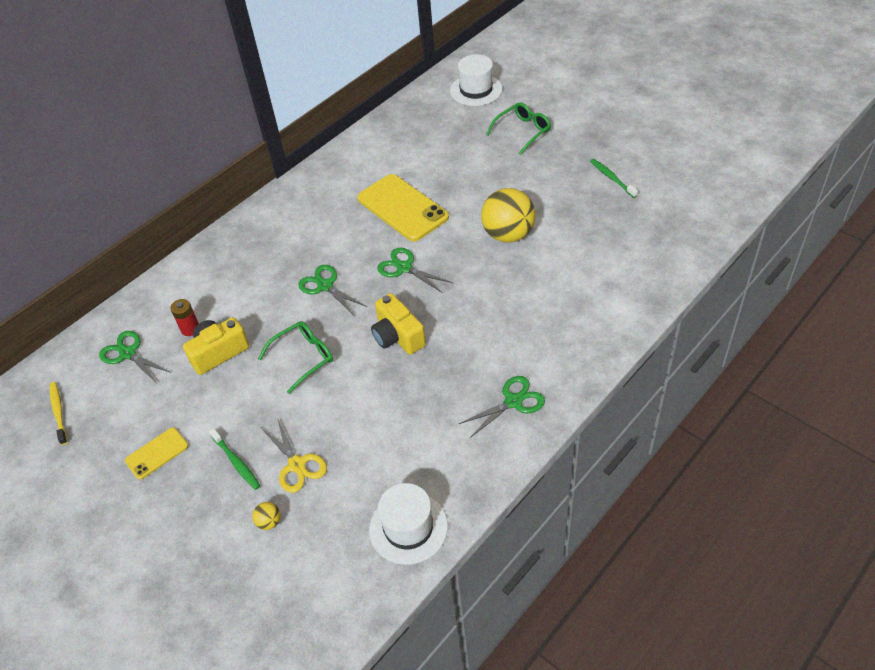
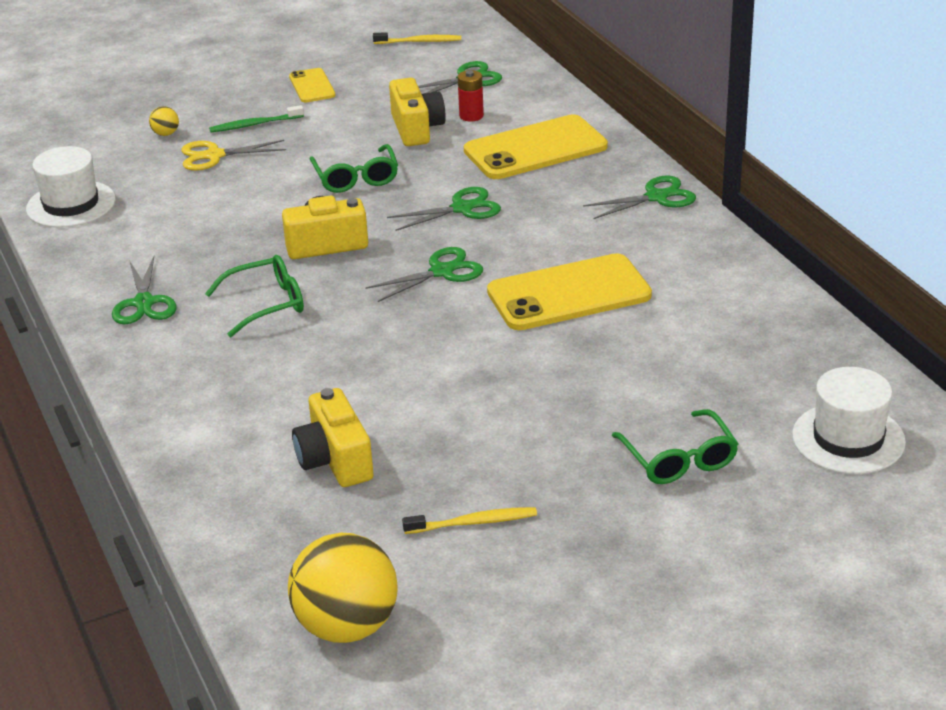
camera: 110 degrees right, 15 degrees down
(232, 278) = (535, 149): none -> yellow phone
(279, 205) = (656, 197): none -> green scissors
(480, 335) = (266, 304): none -> green glasses
(508, 234) = (430, 374): yellow ball -> yellow ball (347, 626)
(602, 242) = (335, 460): none -> yellow camera
(612, 178) = (474, 522): green toothbrush -> yellow toothbrush

